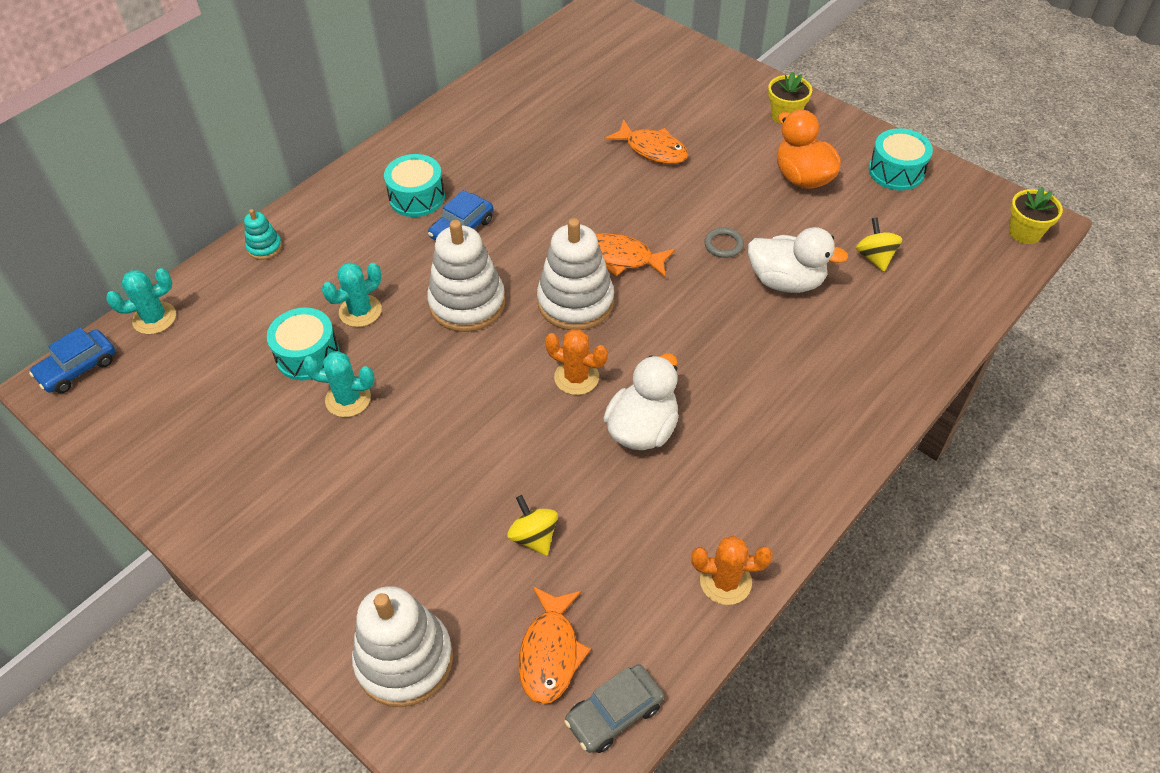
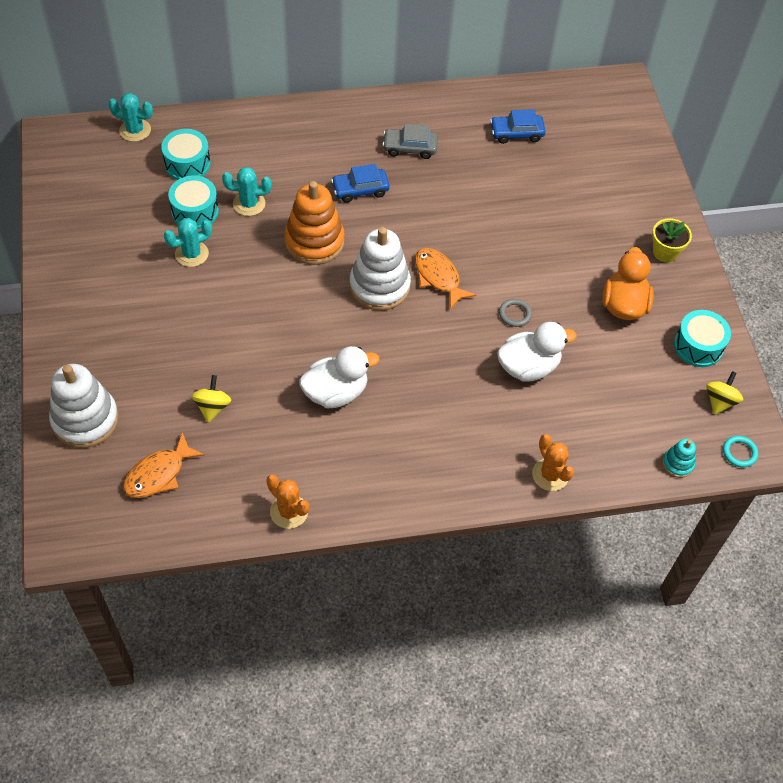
camera: 35 degrees right, 5 degrees up
(78, 368) = (71, 134): blue car -> blue car (516, 133)
(264, 247) = (234, 124): turquoise stacking toy -> turquoise stacking toy (677, 464)
(348, 399) = (191, 254): turquoise cactus -> turquoise cactus turned 75 degrees counterclockwise
(417, 197) = (354, 149): turquoise drum -> turquoise drum (187, 164)
(467, 303) = (314, 241): white stacking toy -> orange stacking toy
(576, 377) = (330, 333): orange cactus -> orange cactus (550, 475)
(614, 713) = (159, 529): grey car -> grey car (410, 148)
(652, 149) = (541, 216): orange fish -> none
(786, 281) = (528, 367): white duck -> white duck turned 75 degrees counterclockwise
(875, 257) = (608, 394): yellow spinning top -> yellow spinning top (720, 401)
(1024, 232) = (739, 453): yellow flower pot -> turquoise ring

